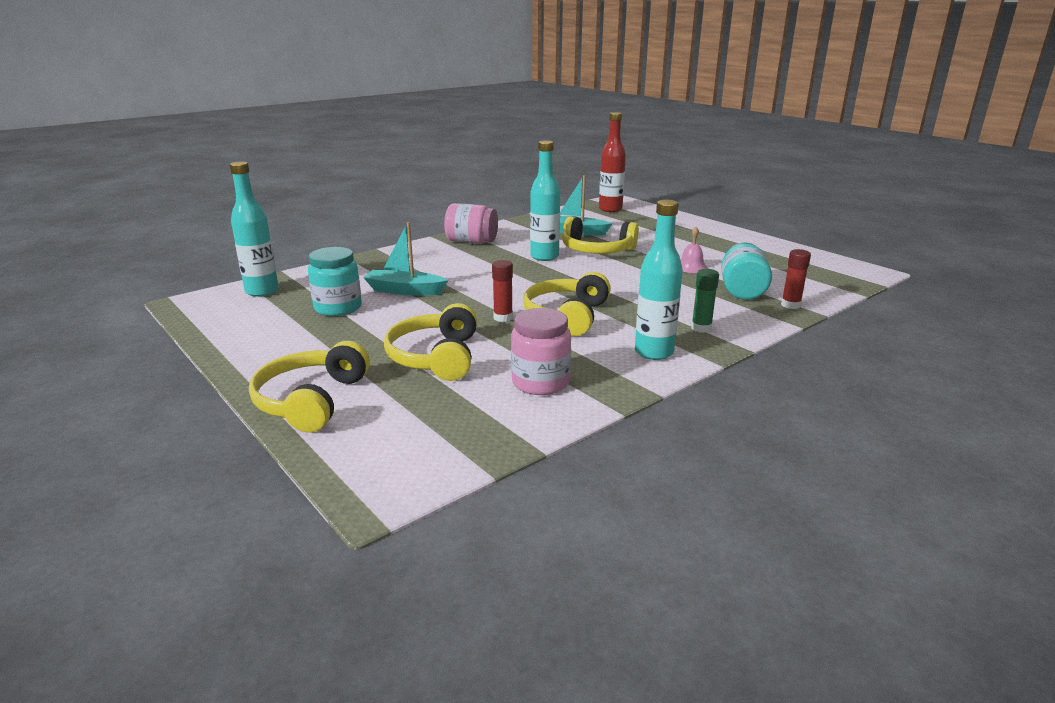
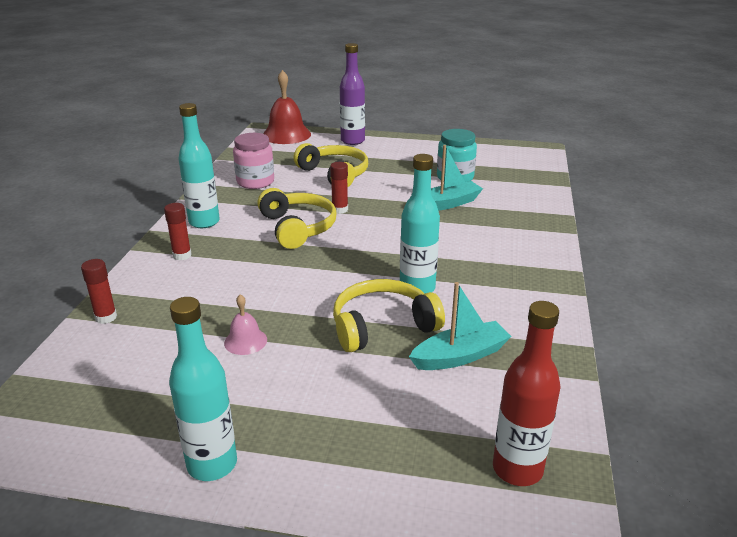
camera: 140 degrees right, 5 degrees up
(262, 291) = (528, 169): turquoise bottle -> turquoise bottle (212, 464)
(311, 400) = (352, 141): yellow headphones -> purple bottle
(364, 462) = (286, 134): none -> red bell
(471, 241) = (525, 280): pink jar -> none
(701, 328) = (182, 255): green glue stick -> red glue stick
(742, 291) = (165, 320): turquoise jar -> none

